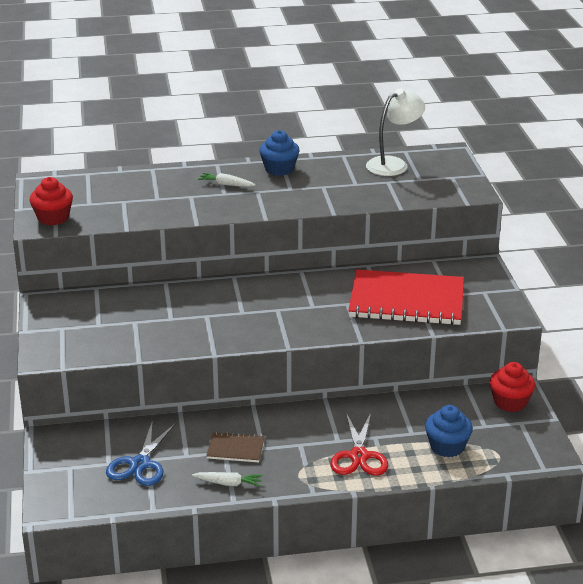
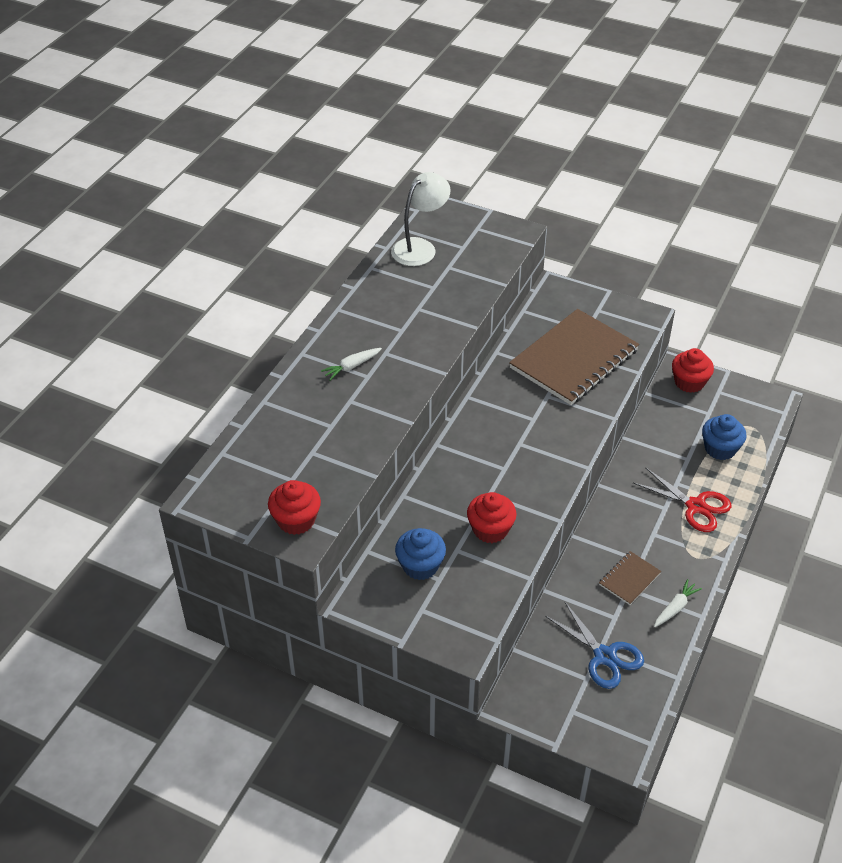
camera: 55 degrees left, 15 degrees up
(170, 328) = (490, 529): none -> red cupcake
(279, 169) = (356, 318): blue cupcake -> blue cupcake (420, 565)
(393, 164) = (420, 247): white lamp -> white lamp turned 45 degrees clockwise
(406, 301) = (574, 359): red notebook -> brown notebook

